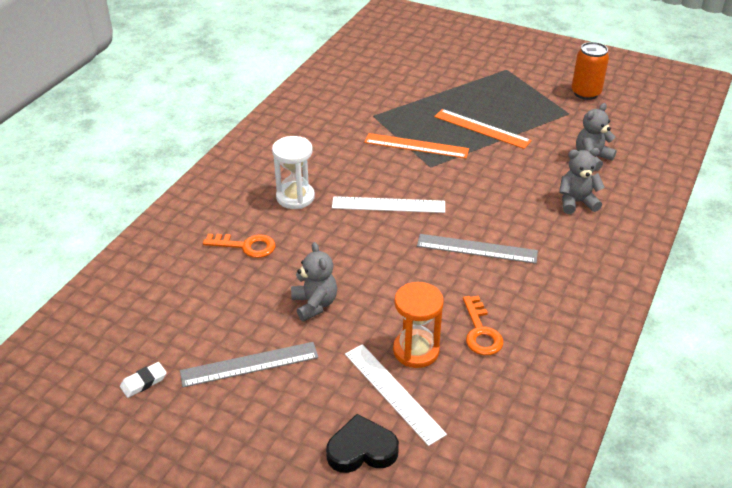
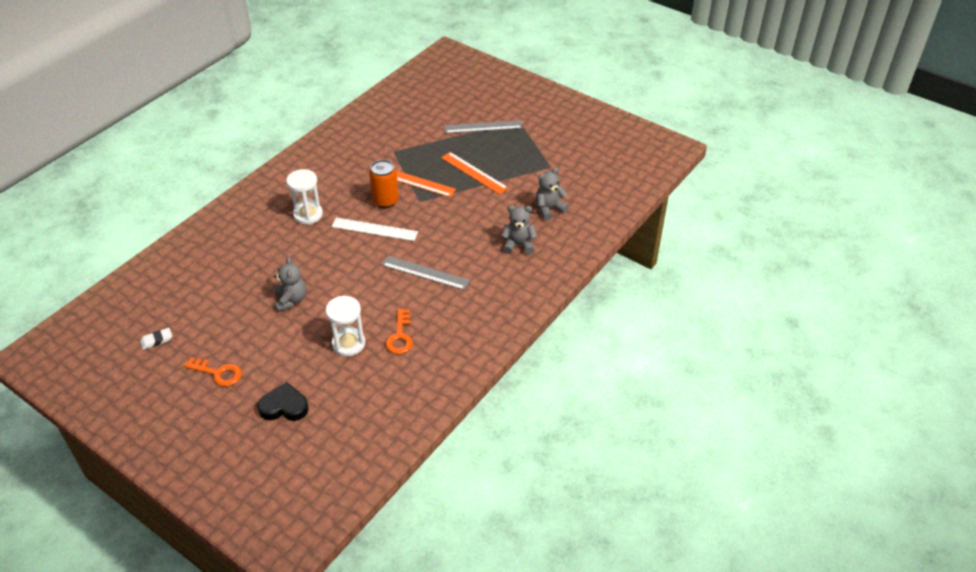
camera: 10 degrees right, 5 degrees up
(246, 246) = (258, 249): orange key -> orange key (218, 373)
(249, 364) = (231, 337): grey ruler -> grey ruler (483, 127)
(393, 392) = (321, 371): white ruler -> none
(416, 350) = (348, 344): orange hourglass -> white hourglass
(585, 93) = (573, 150): orange can -> orange can (385, 201)

